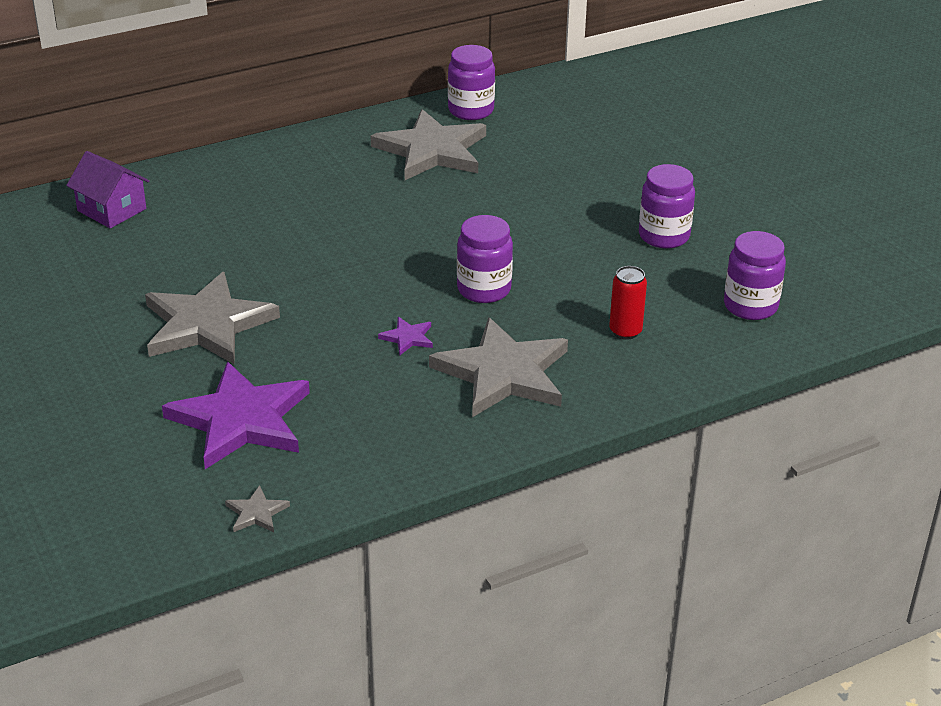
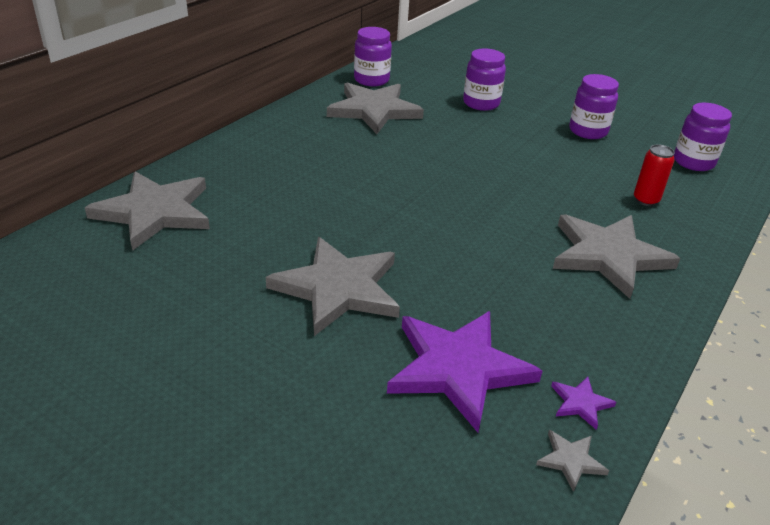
camera: 30 degrees left, 0 degrees up
(112, 210) = (154, 212): purple house -> grey star
(408, 338) = (510, 249): purple star -> purple star (580, 403)
(484, 289) = (520, 197): purple jar -> purple jar (481, 103)

